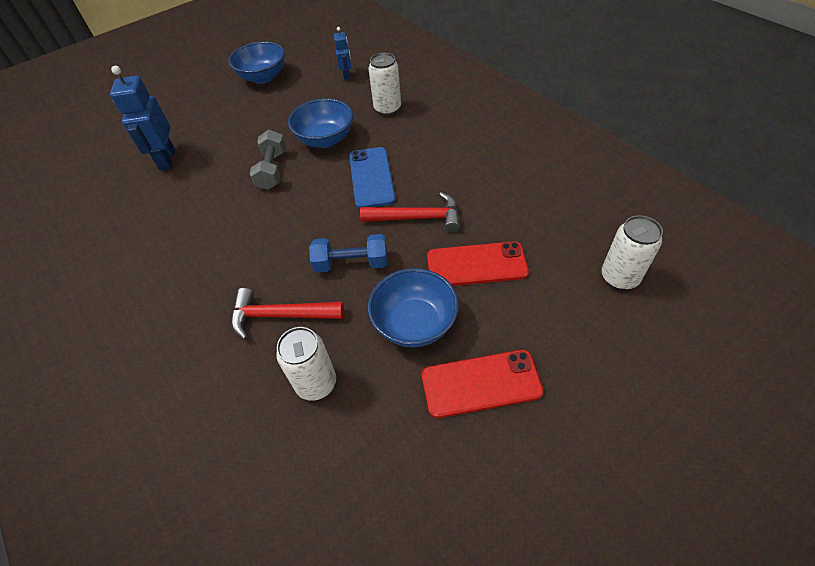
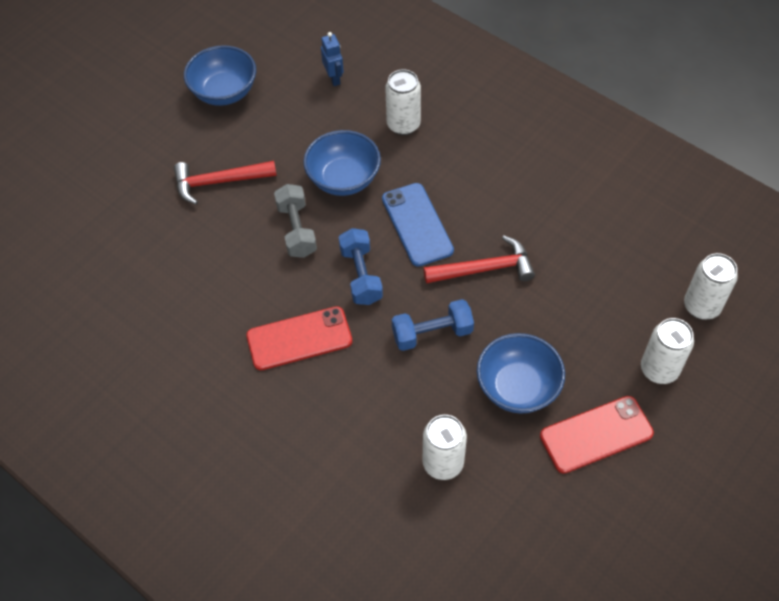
camera: 15 degrees left, 5 degrees up
(167, 159) = (157, 233): blue robot -> none
(280, 315) = (379, 403): red hammer -> red hammer (218, 182)
(309, 209) = (361, 275): none -> blue dumbbell
(476, 265) = (561, 314): red phone -> red phone (299, 339)
(563, 330) = (659, 369): none -> white can

